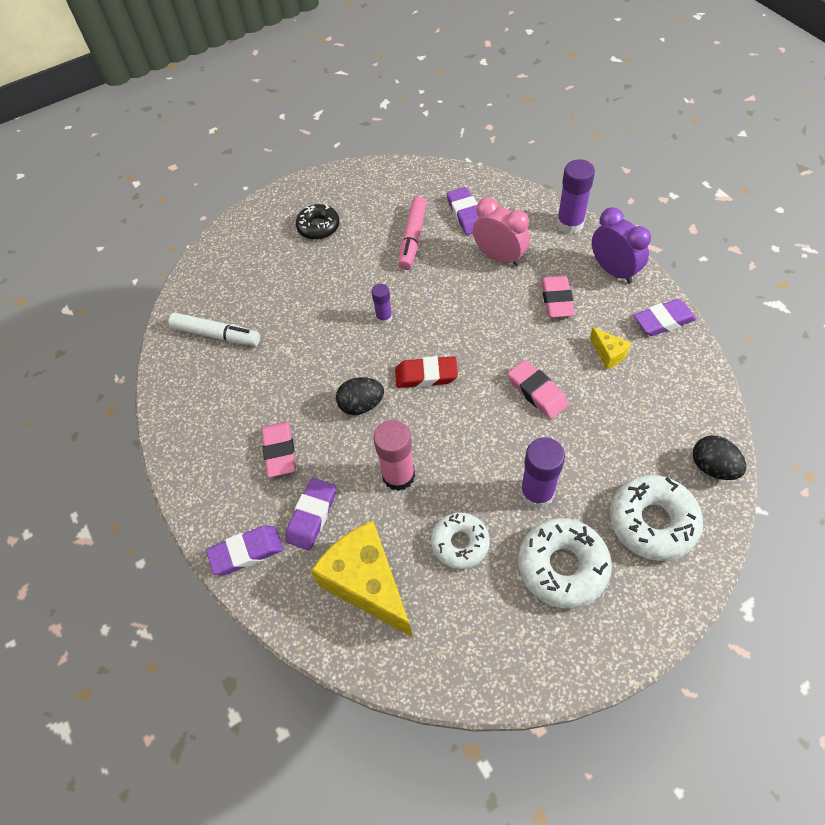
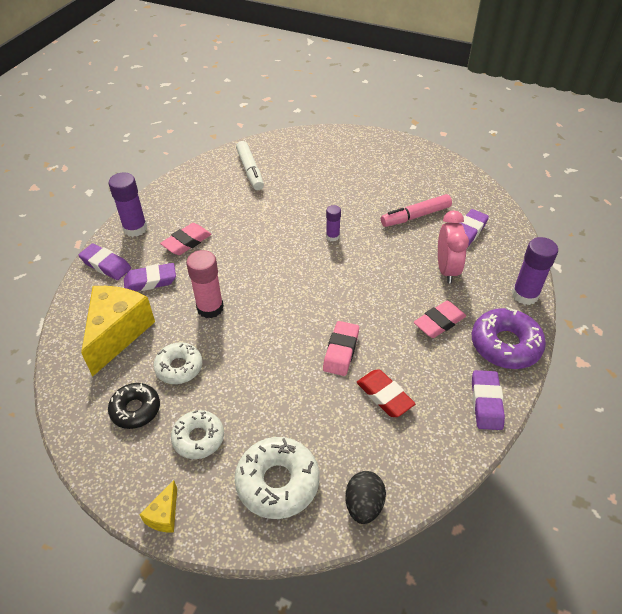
camera: 50 degrees right, 10 degrees down
(318, 227) = (378, 168): black donut -> black donut (135, 409)
(361, 405) = (251, 261): black egg -> none
(426, 375) = (303, 282): red eraser -> red eraser (384, 396)
(537, 493) = (251, 393): purple glue stick -> purple glue stick (135, 228)
(562, 566) = (198, 438): white donut -> white donut, size x0.66
(608, 354) = (417, 379): yellow cheese -> yellow cheese (164, 515)
(613, 271) = (505, 345): purple clock -> purple donut
(663, 321) = (486, 402): purple eraser -> purple eraser turned 60 degrees clockwise

